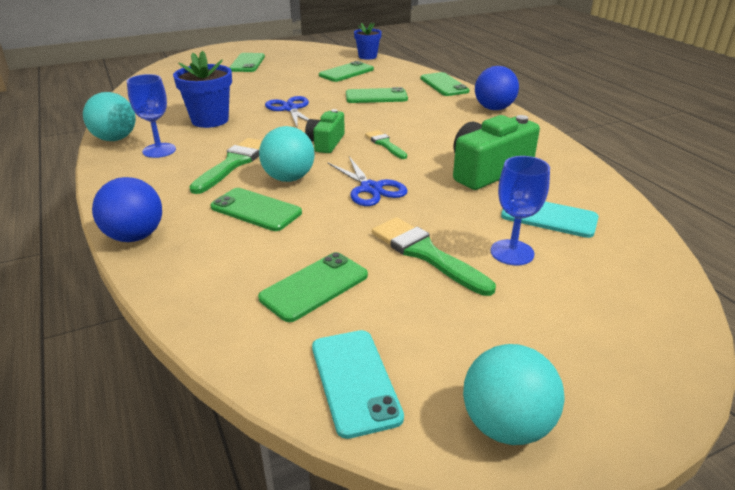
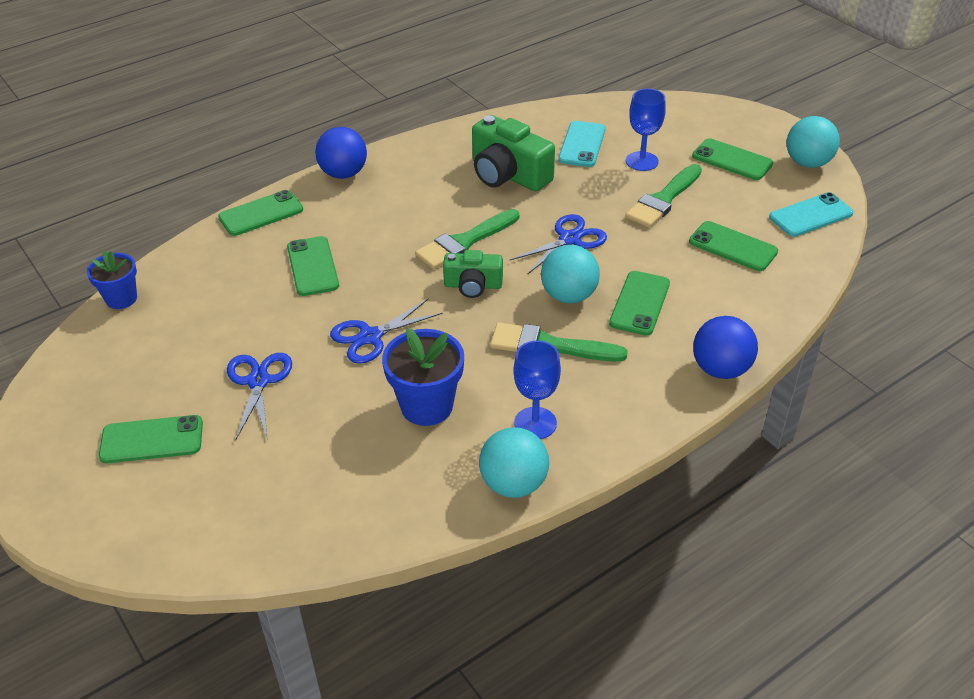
camera: 100 degrees left, 10 degrees up
(272, 82) = (258, 381): none -> blue scissors
(346, 72) = (207, 309): green phone -> green phone (732, 160)
(385, 144) = (464, 242): green brush -> green brush, size x1.65

